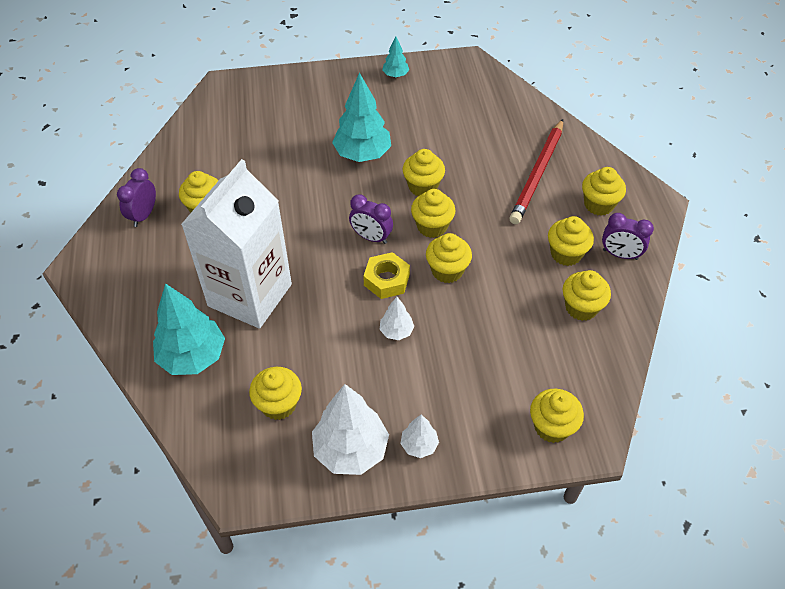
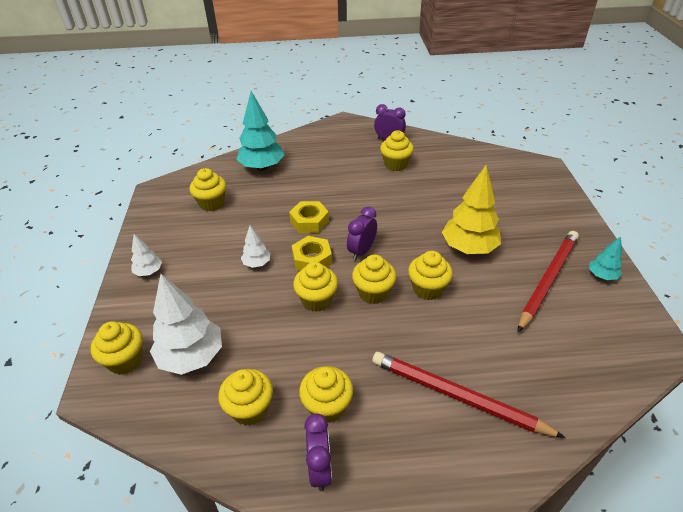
camera: 95 degrees right, 10 degrees down
(250, 295) = (309, 188): white carton -> none
(320, 288) = (309, 221): none -> yellow nut
(350, 450) = (161, 236): white tree -> white tree (191, 357)
(362, 154) = (468, 248): turquoise tree -> yellow tree
(404, 107) = (548, 280): none -> red pencil
(598, 205) = (406, 460): yellow cupcake -> none
(620, 254) = (320, 469): purple clock -> purple clock turned 150 degrees clockwise

